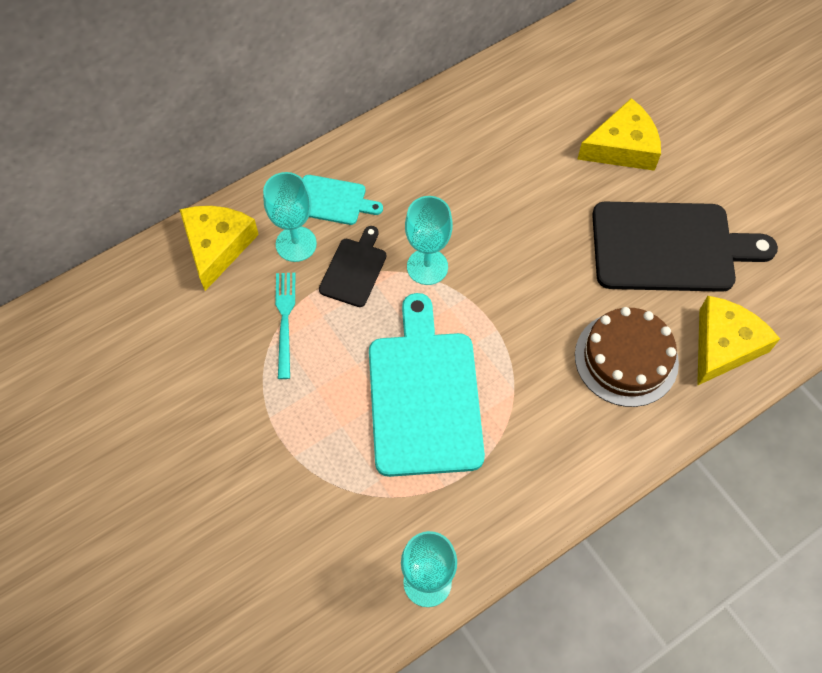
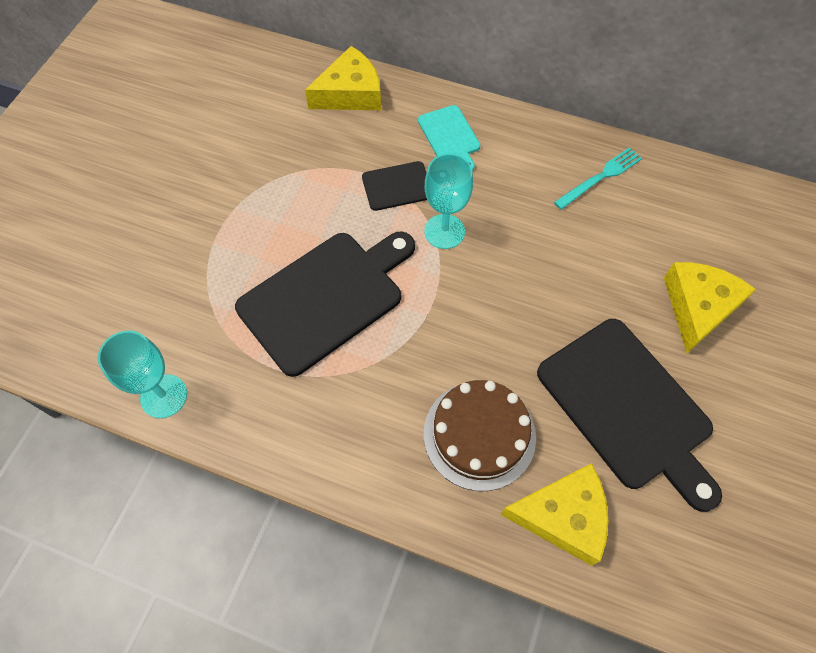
camera: 55 degrees right, 0 degrees up
(285, 320) = (322, 169): turquoise fork -> turquoise fork (600, 177)
(296, 244) = (392, 137): turquoise goblet -> none
(424, 396) = (325, 298): turquoise cutting board -> black cutting board
(622, 147) = (698, 307): yellow cheese -> yellow cheese turned 105 degrees counterclockwise

